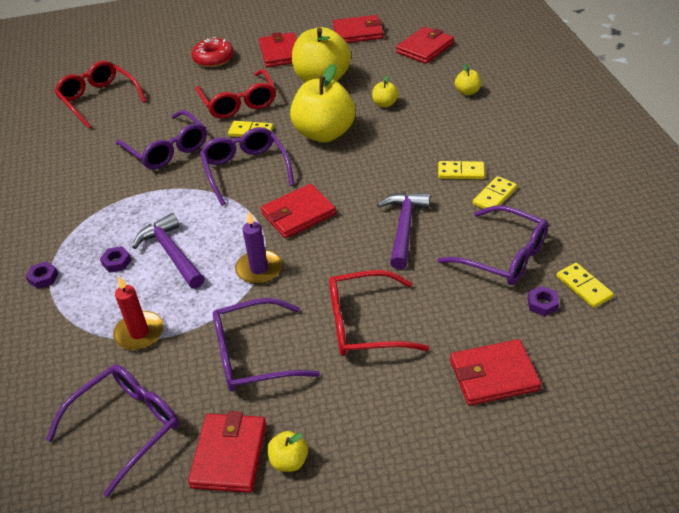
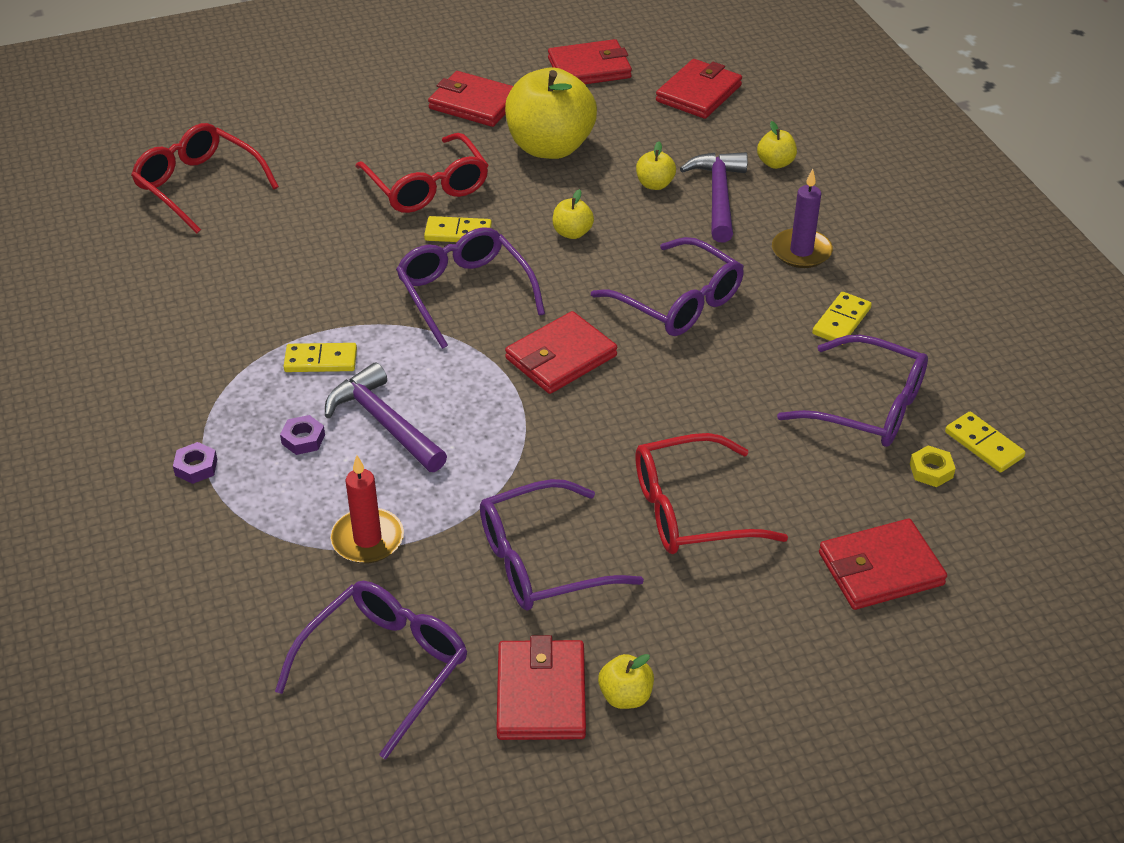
camera: 10 degrees left, 0 degrees up
(167, 149) = (334, 264): purple glasses -> purple glasses (679, 302)
(213, 59) = (368, 115): red donut -> none
(259, 269) = (521, 440): purple candle -> purple candle (801, 251)
(281, 53) = (474, 103): red wallet -> red wallet turned 45 degrees counterclockwise
(324, 133) = (572, 233): yellow apple -> yellow apple, size x0.43
(404, 228) = (720, 372): purple hammer -> purple hammer (718, 196)
(461, 172) = (787, 287): yellow domino -> yellow domino (321, 360)
(542, 304) = (931, 470): purple nut -> yellow nut

